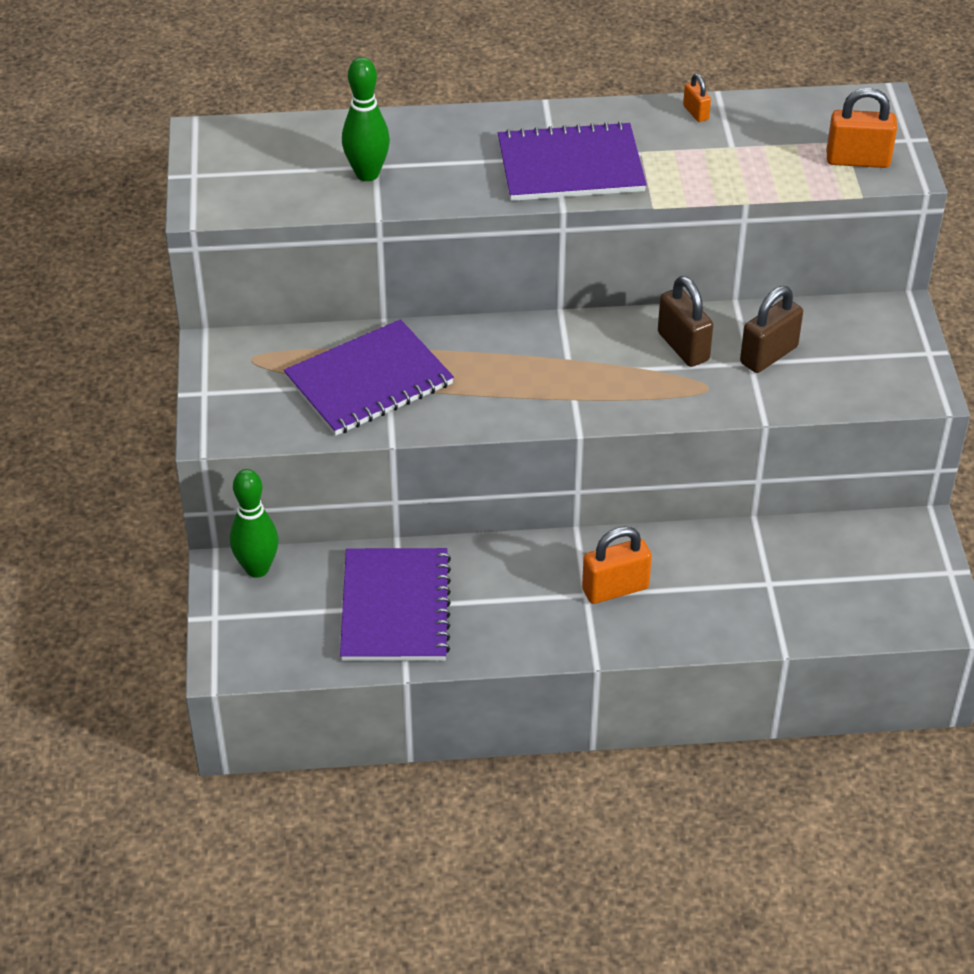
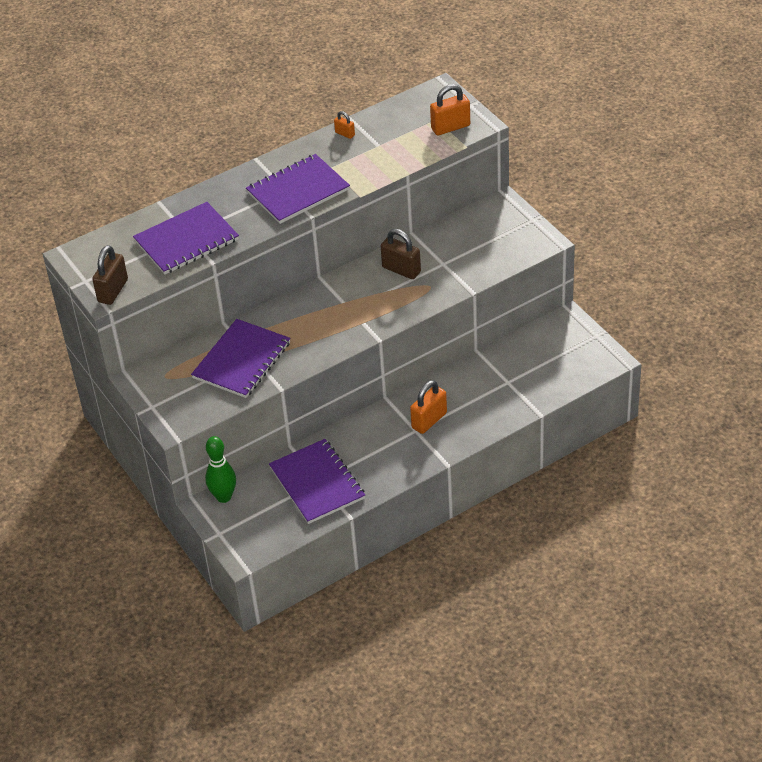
camera: 25 degrees left, 0 degrees up
(367, 174) = (186, 240): green bowling pin -> purple notebook
(768, 355) = (450, 255): brown padlock -> brown padlock (113, 291)

